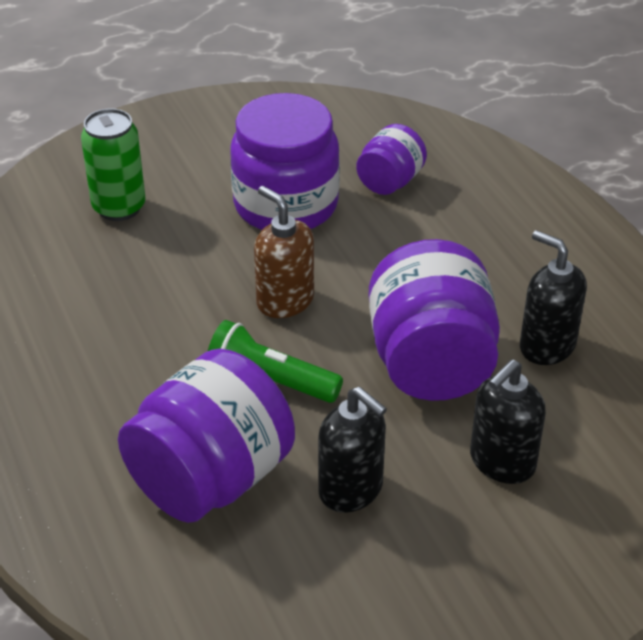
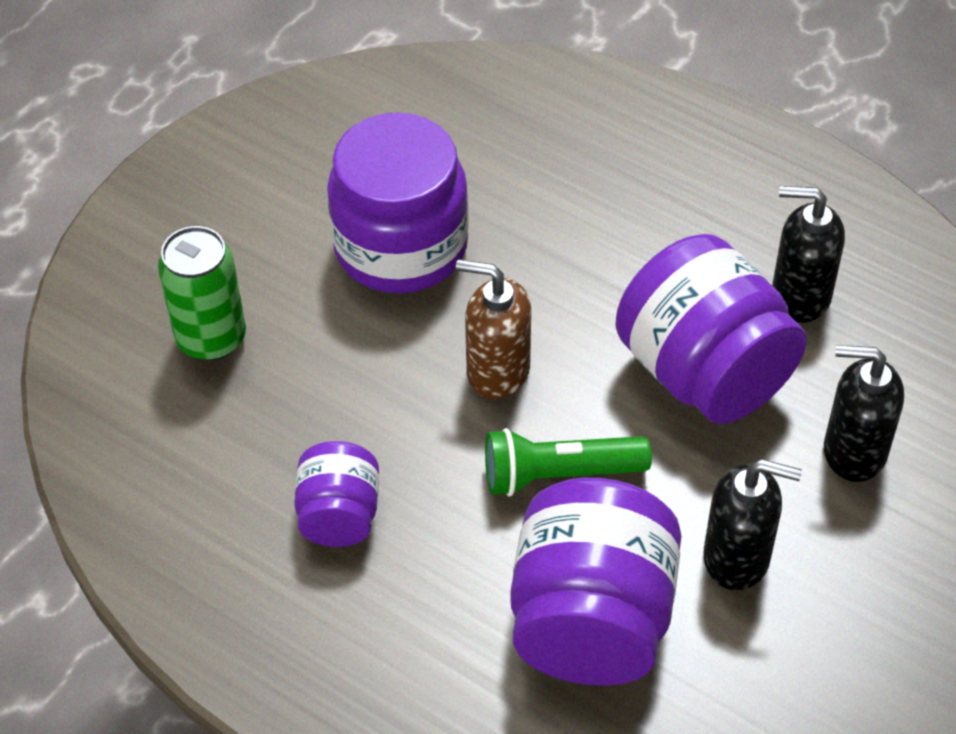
camera: 30 degrees left, 10 degrees up
(390, 182) = (491, 164): purple jar -> purple jar (339, 515)
(501, 462) = (853, 451): black soap dispenser -> black soap dispenser turned 90 degrees clockwise

